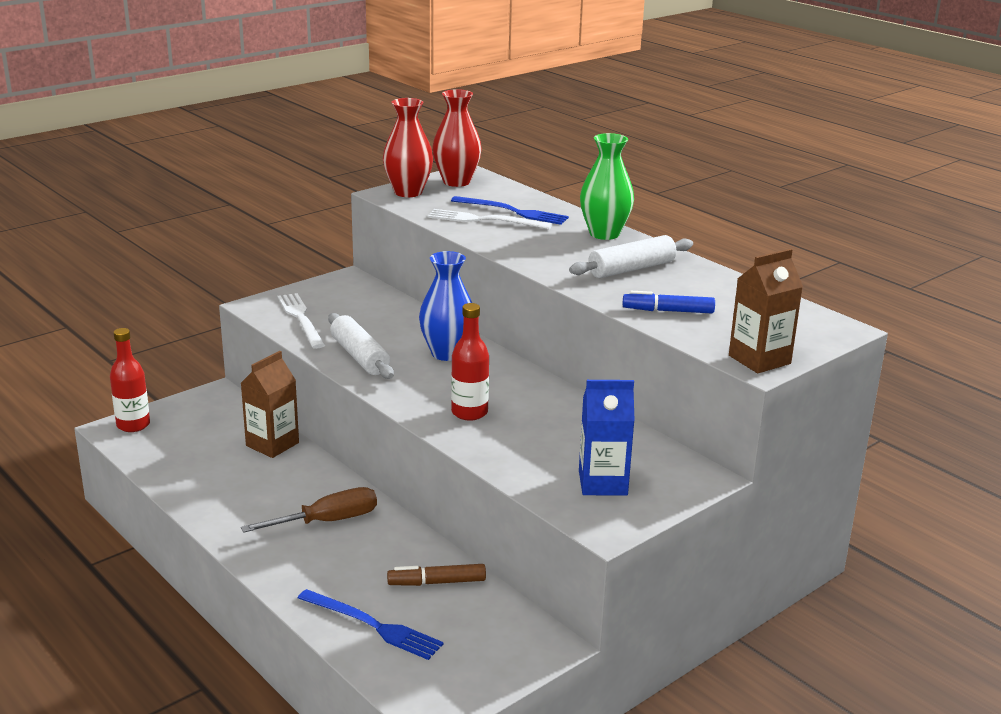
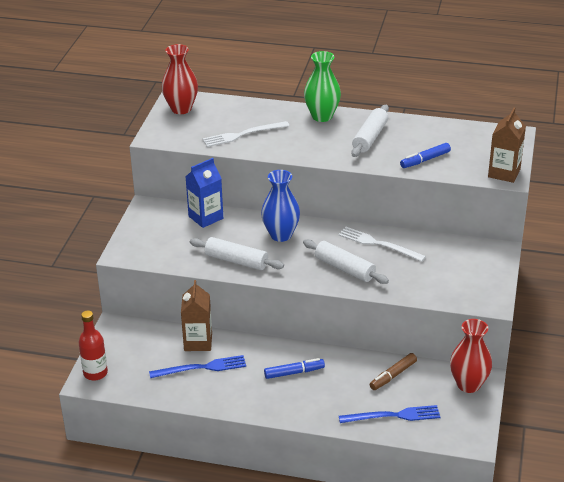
camera: 35 degrees left, 10 degrees up
(301, 319) = (163, 250): white fork -> white fork (378, 244)
(327, 521) = (294, 372): brown screwdriver -> blue marker
(408, 192) = (165, 130): red vase -> red vase (468, 384)
(469, 412) = (344, 268): red bottle -> white rolling pin
(513, 211) = (249, 120): blue fork -> blue fork (201, 368)
(602, 483) = (460, 278): blue carton -> blue carton (205, 217)

